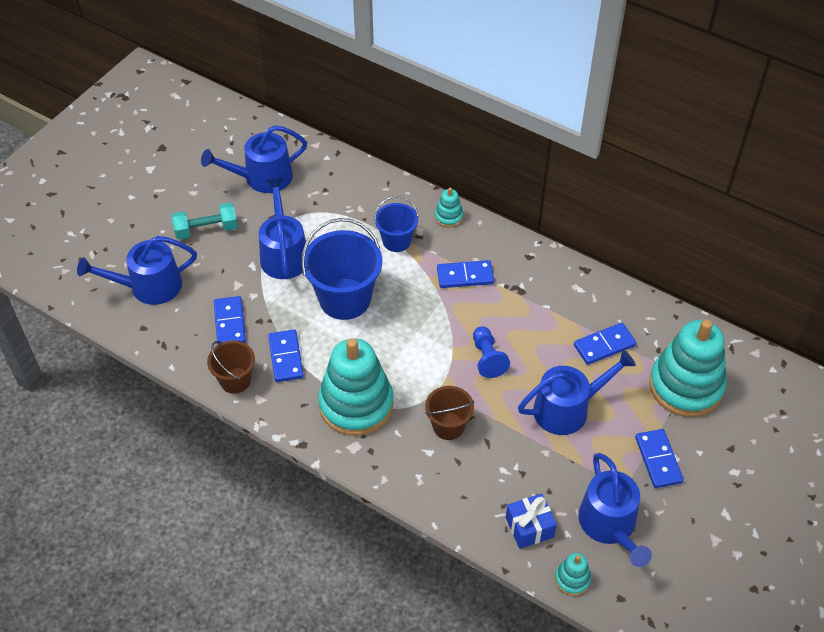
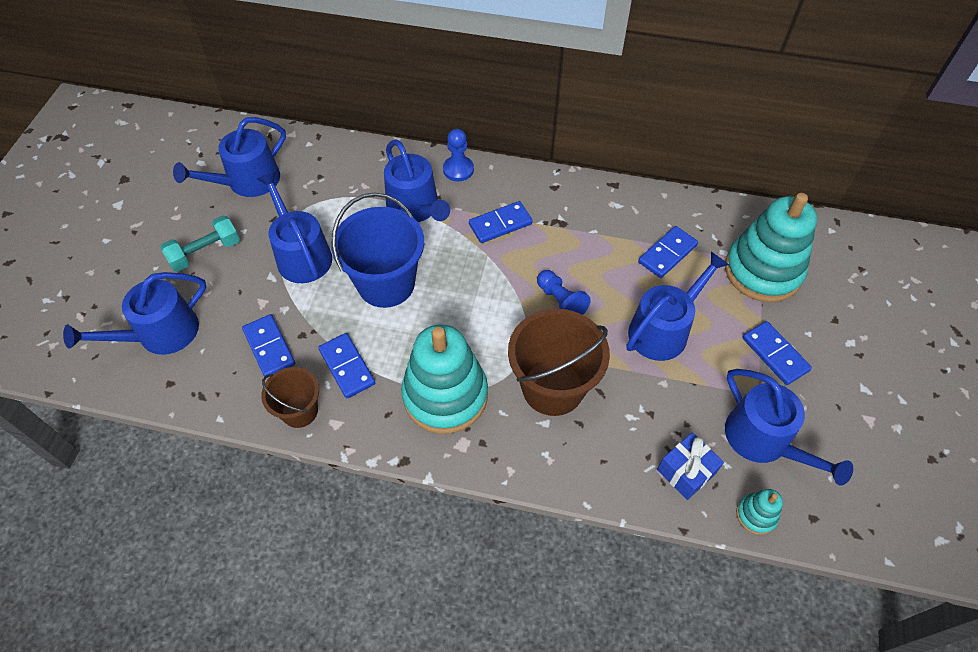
camera: 20 degrees left, 5 degrees up
(396, 241) = (415, 208): blue bucket -> blue watering can
(448, 426) = (553, 387): brown bucket -> brown bucket, size x1.75
(449, 217) = (458, 169): turquoise stacking toy -> blue pawn

